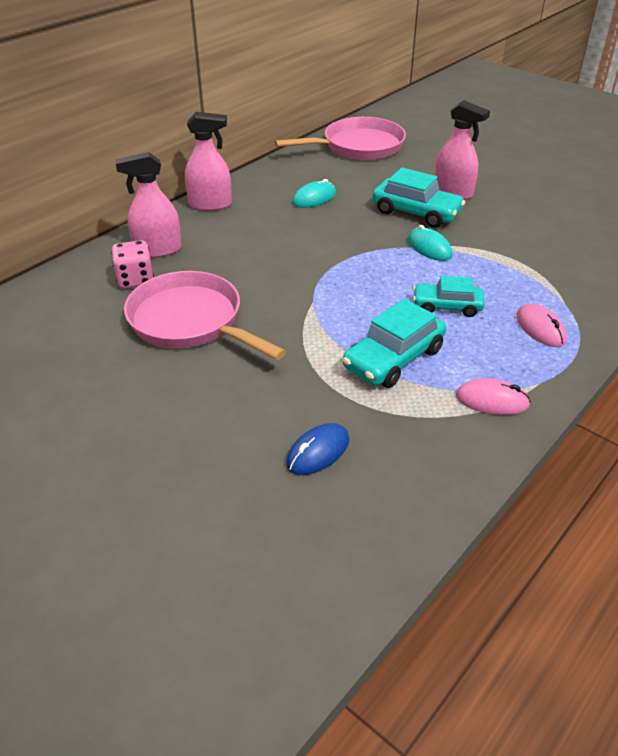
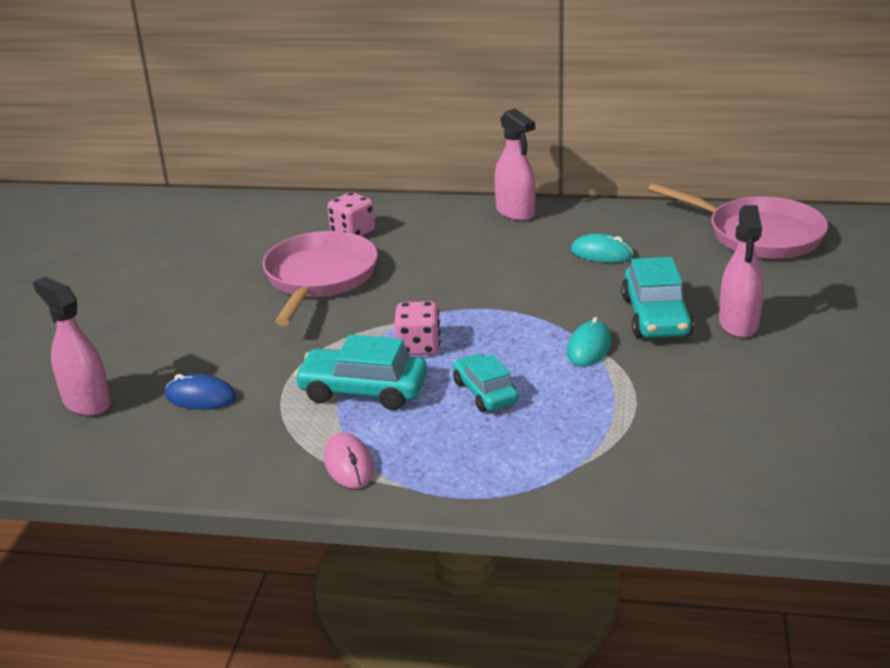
camera: 60 degrees right, 10 degrees down
(157, 250) = (408, 222): pink spray bottle -> pink spray bottle (86, 402)
(356, 312) = (418, 347): none -> pink dice
(540, 328) = (507, 461): pink mouse -> none

